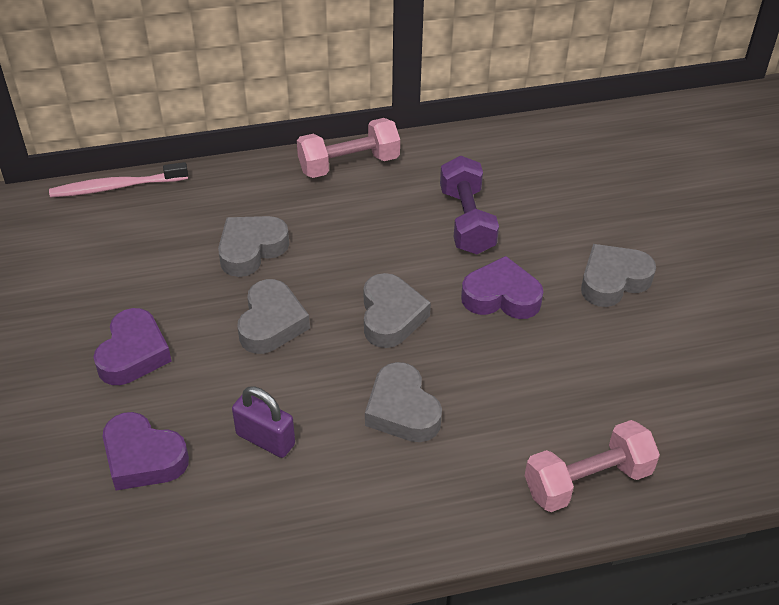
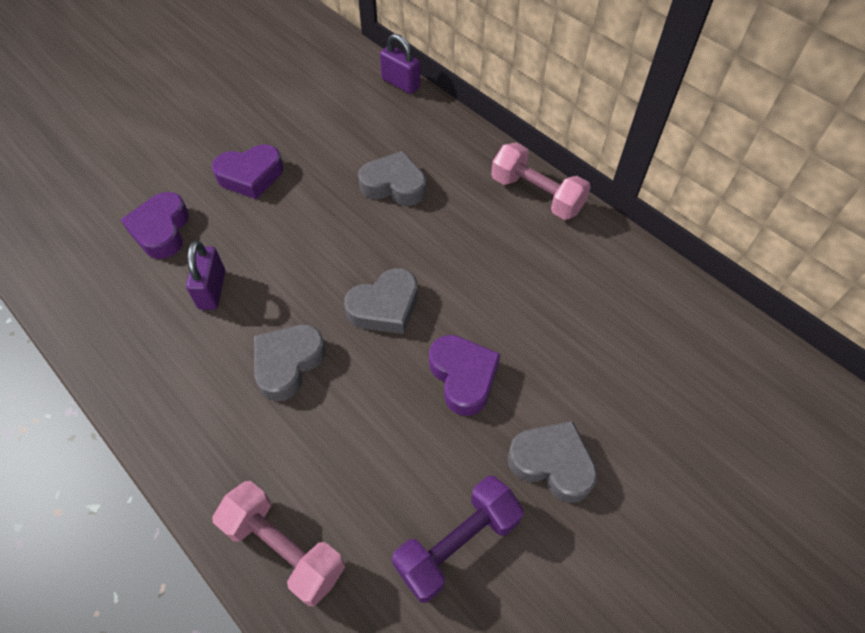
camera: 60 degrees right, 10 degrees up
(117, 187) = (401, 83): pink toothbrush -> purple padlock
(271, 323) = (327, 235): grey heart -> none
(467, 221) = (537, 307): purple dumbbell -> purple dumbbell (457, 544)

